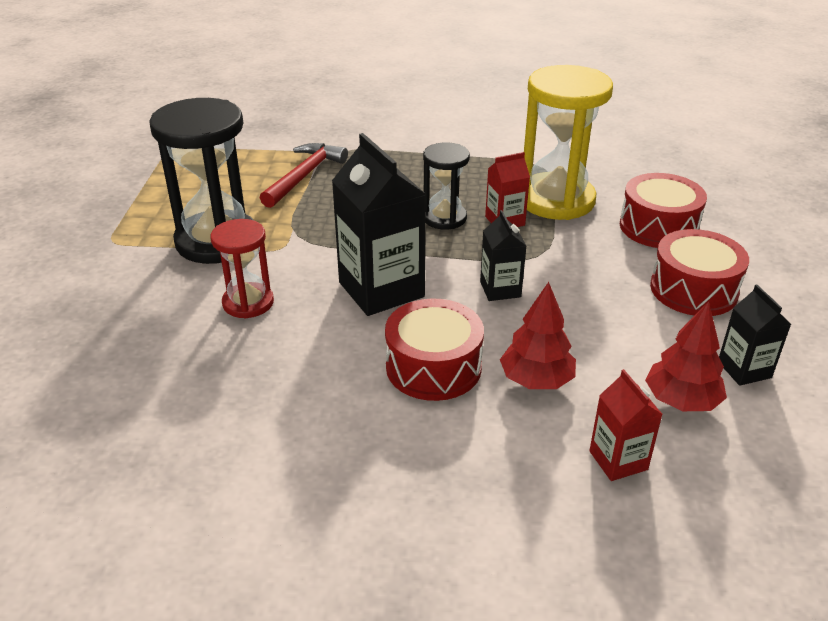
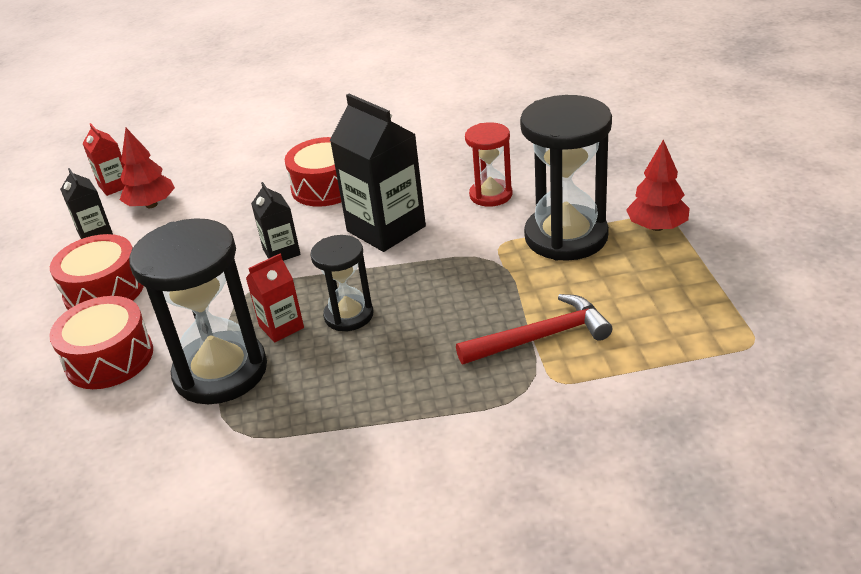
camera: 170 degrees right, 0 degrees up
(304, 176) = (540, 337): red hammer -> red hammer turned 120 degrees counterclockwise
(536, 380) = (251, 195): red tree -> red tree (657, 227)
(556, 200) = (221, 371): yellow hourglass -> black hourglass
(618, 460) = (203, 167): red carton -> red carton (115, 186)

